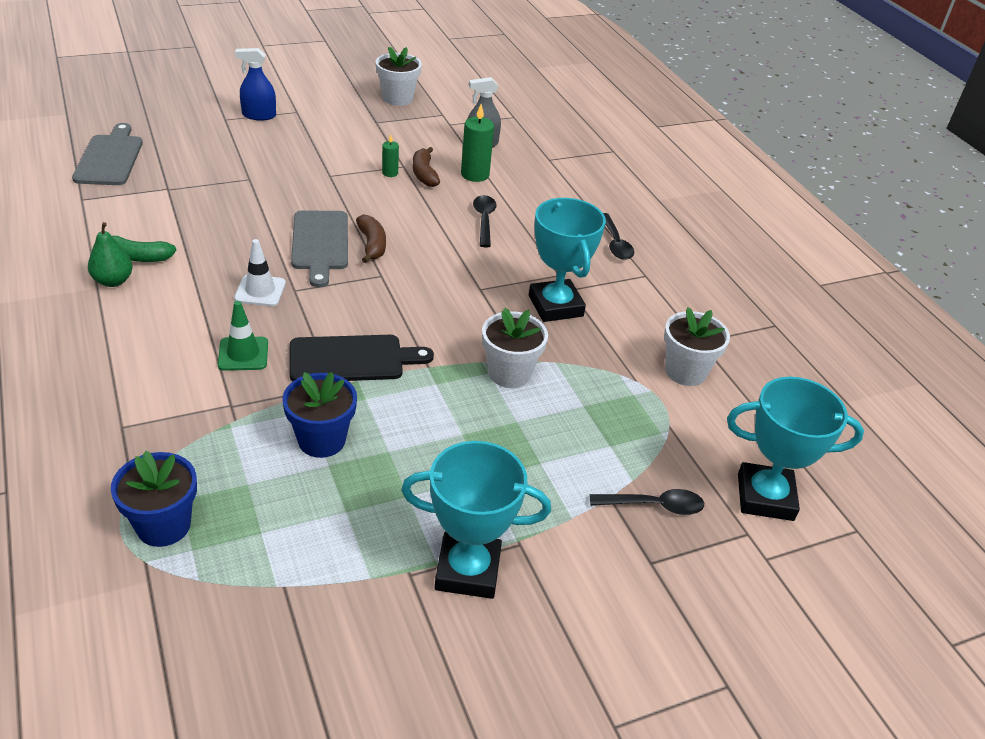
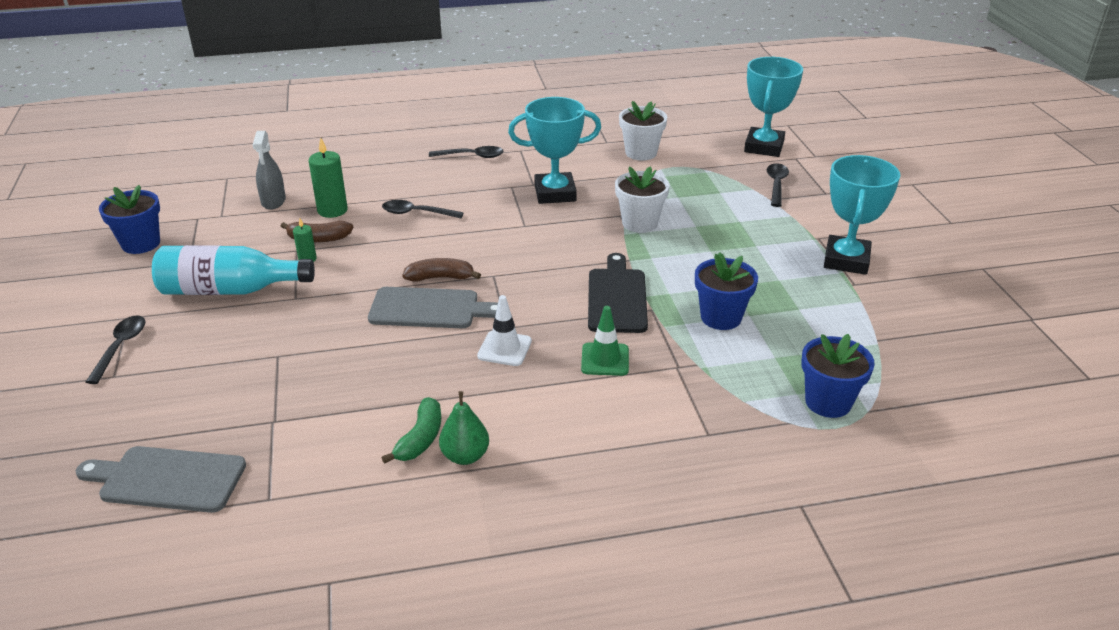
camera: 75 degrees left, 5 degrees down
(259, 115) = (120, 347): blue spray bottle -> black spoon
(337, 145) = (230, 290): none -> turquoise bottle
(397, 98) = (141, 244): white flower pot -> blue flower pot

